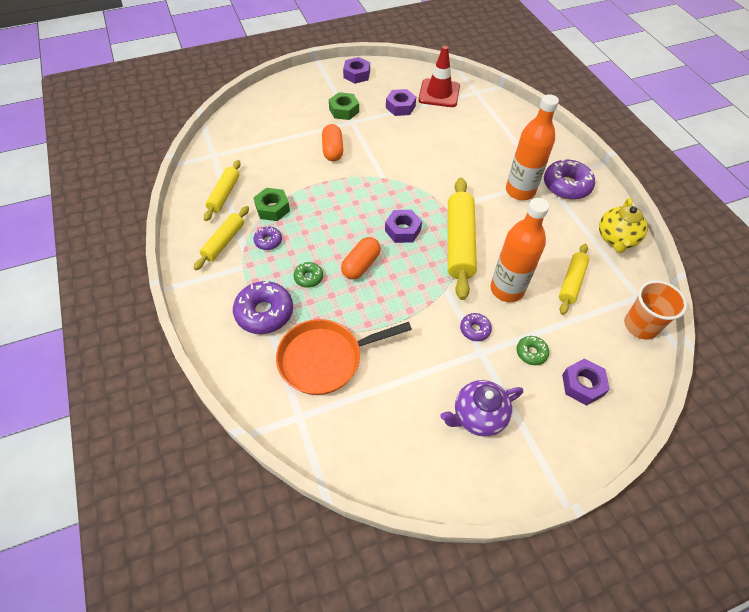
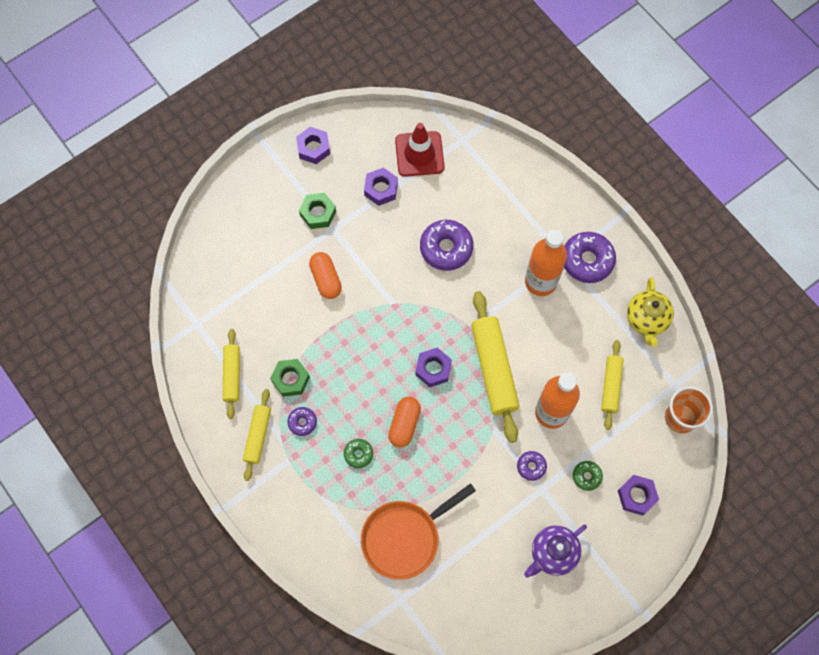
camera: 15 degrees left, 15 degrees up
(264, 312) = (331, 506): purple donut -> purple donut (446, 248)

